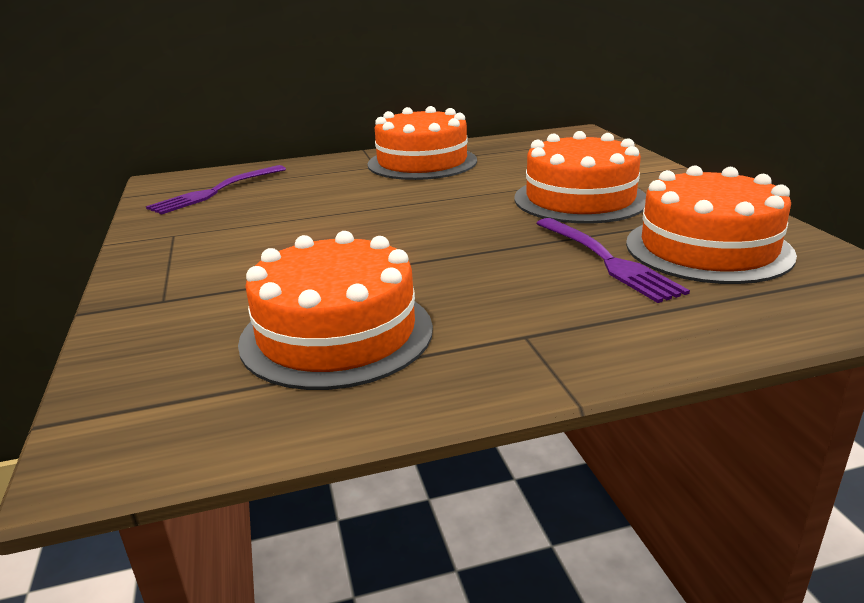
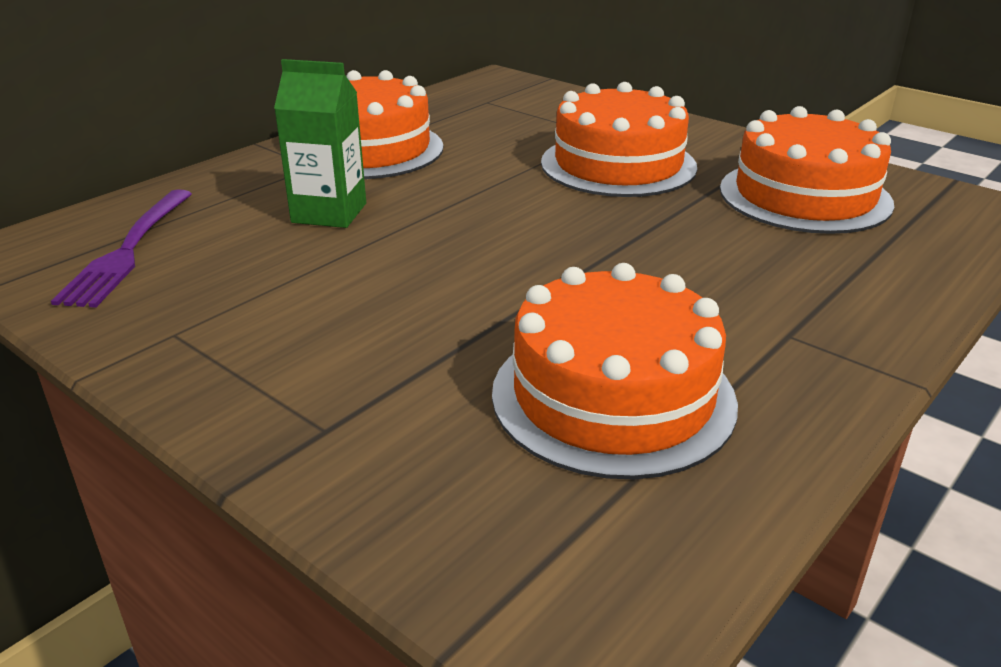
camera: 35 degrees left, 5 degrees up
(343, 193) = (329, 213): none -> green carton
(607, 260) = (742, 231): purple fork -> none

